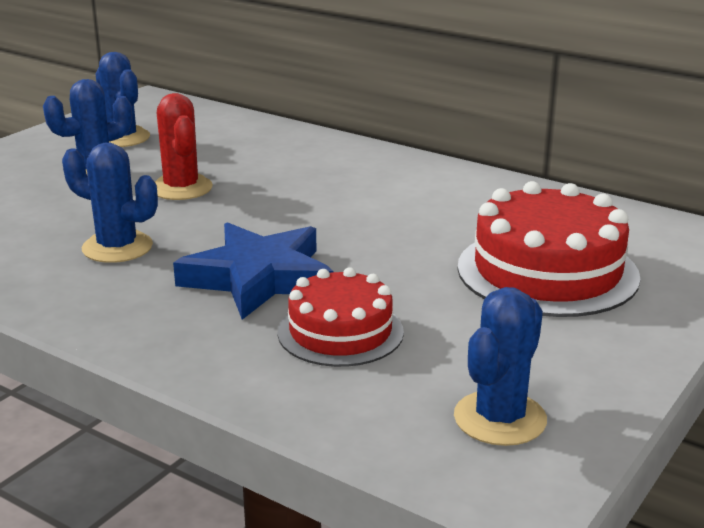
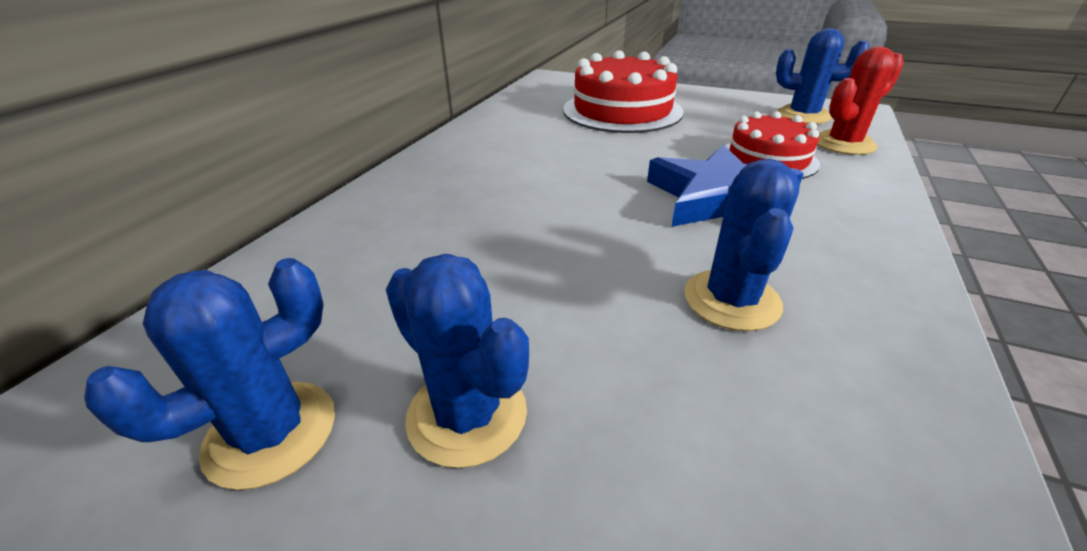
camera: 100 degrees left, 10 degrees up
(181, 188) = (524, 290): red cactus -> red cactus (843, 144)

